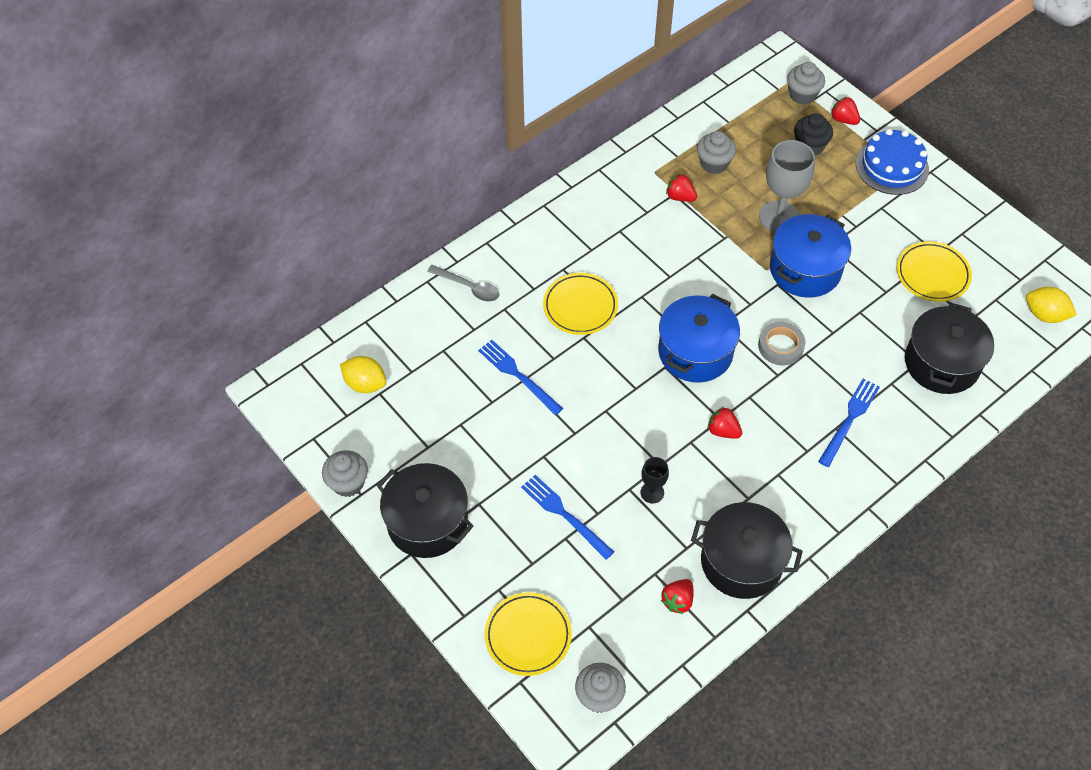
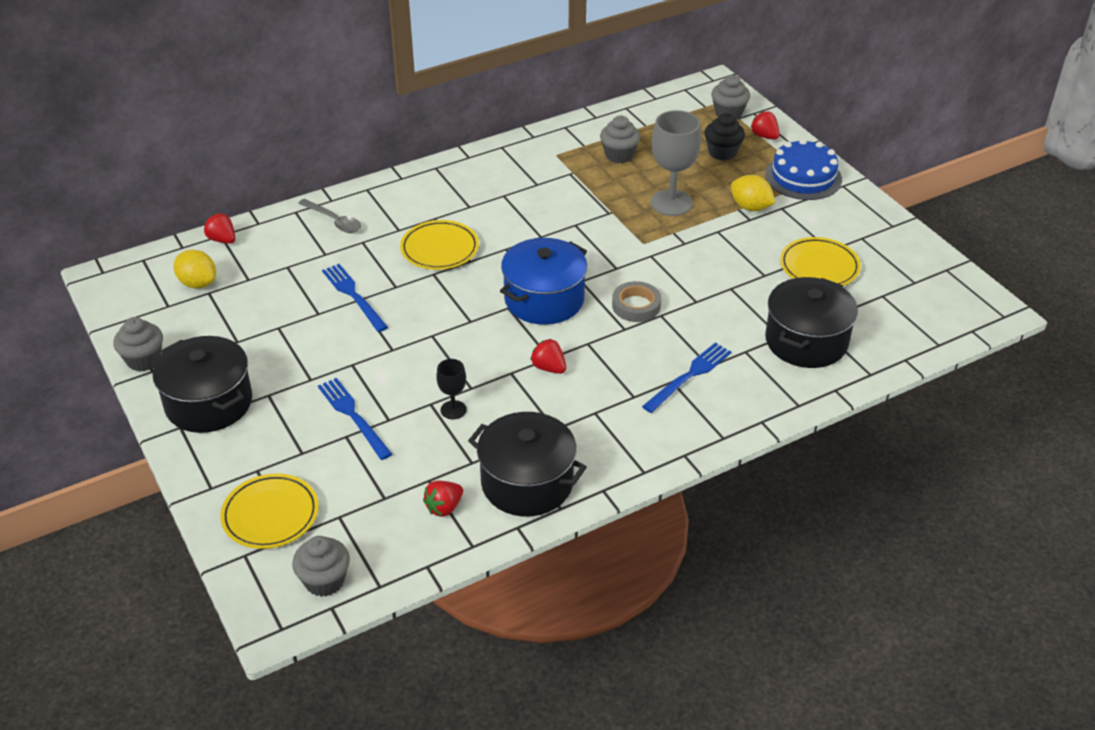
camera: 10 degrees right, 15 degrees down
(680, 197) = (575, 176): red strawberry -> red strawberry (222, 240)
(805, 269) = (684, 247): blue pot -> none
(1044, 315) = (933, 315): yellow lemon -> yellow lemon (750, 207)

